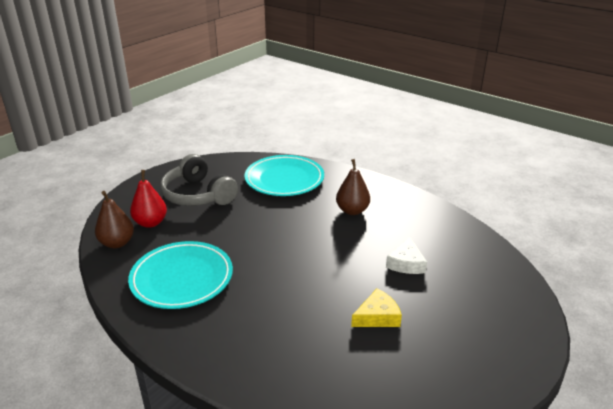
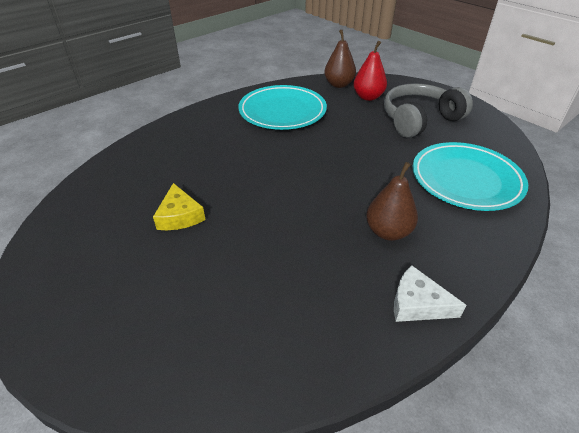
camera: 100 degrees right, 10 degrees up
(406, 263) = (258, 261): white cheese -> white cheese (417, 304)

